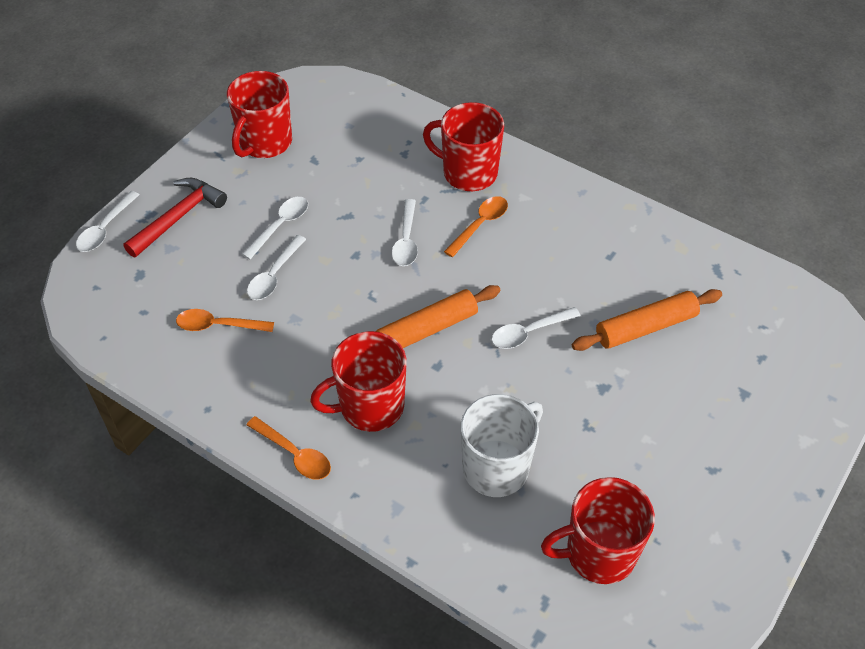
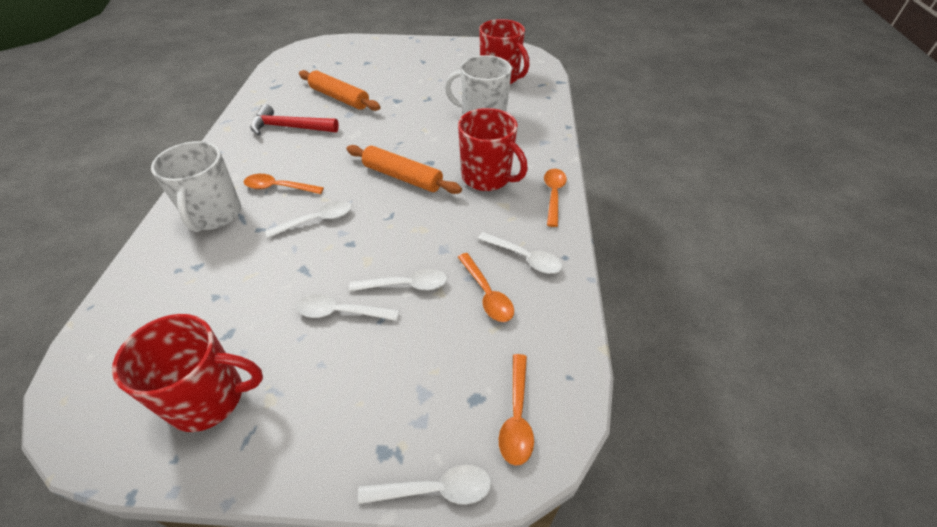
camera: 120 degrees left, 5 degrees down
(107, 290) = (516, 416): none -> orange spoon
(178, 217) = (374, 415): red hammer -> red hammer (289, 127)
(468, 173) = (214, 215): red mug -> white mug
(529, 332) = (373, 135): white spoon -> white spoon (524, 258)

